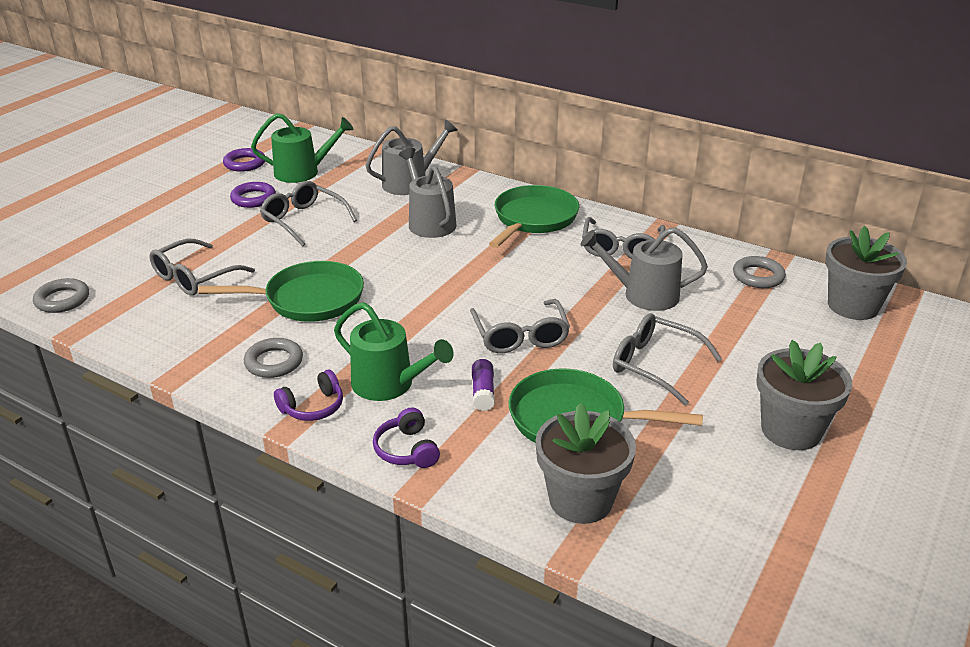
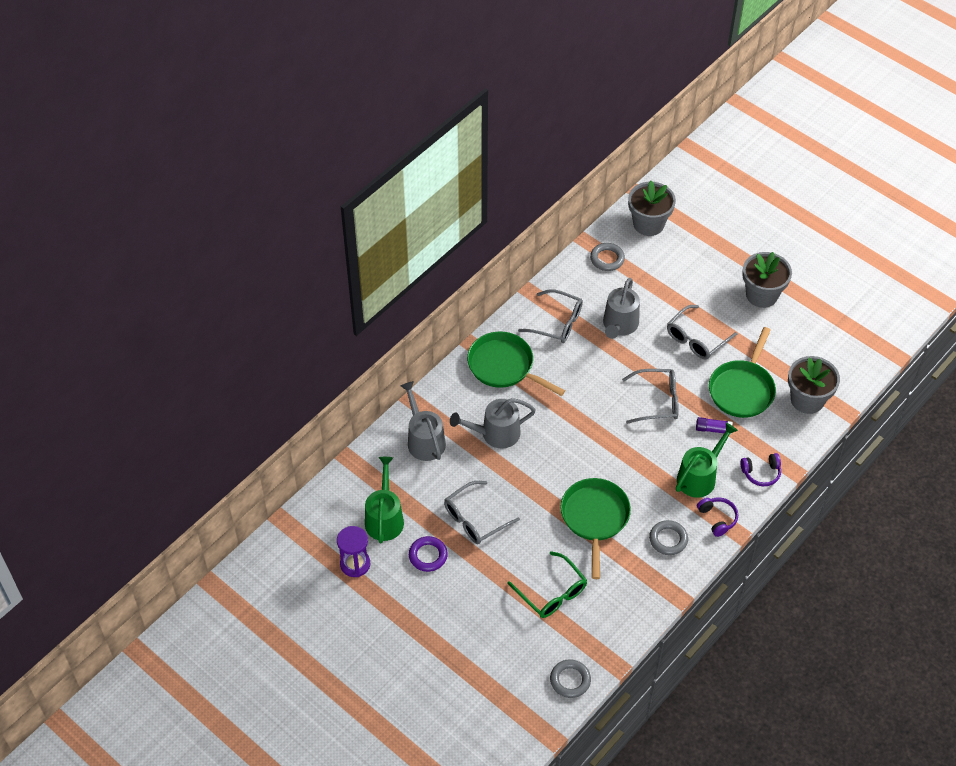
camera: 80 degrees left, 20 degrees up
(194, 277) = (552, 592): grey glasses -> green glasses
(245, 163) = (355, 564): purple ring -> purple hourglass

